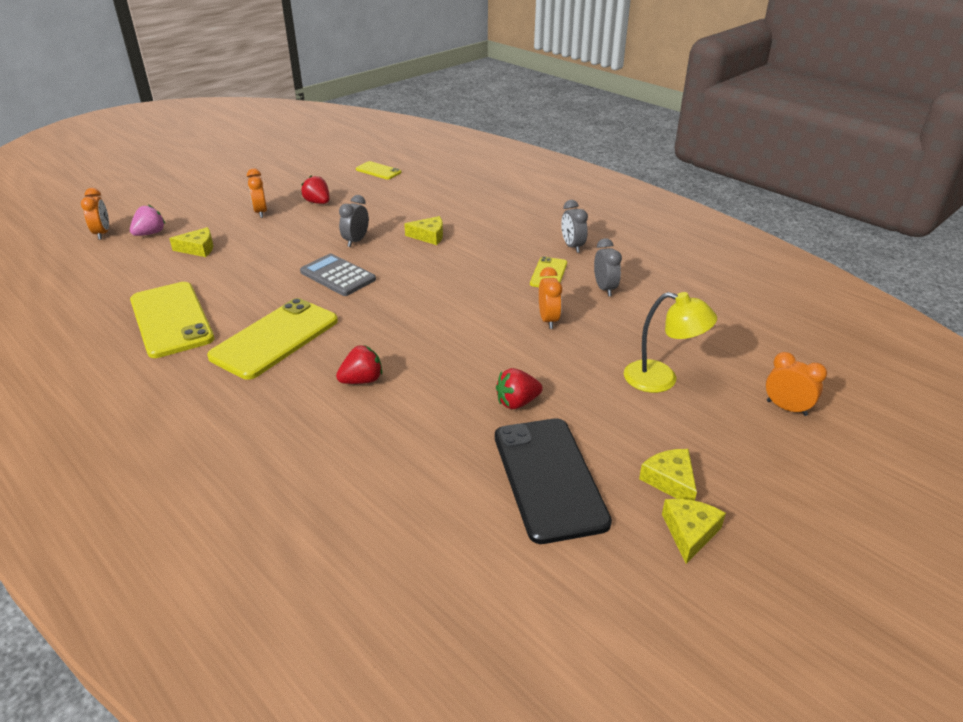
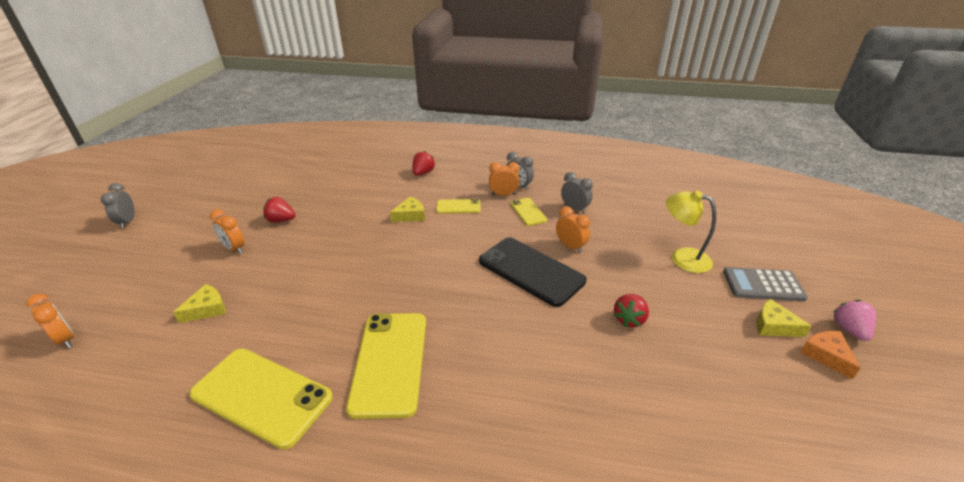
camera: 35 degrees left, 0 degrees up
(150, 233) = (130, 315): pink strawberry -> pink strawberry (849, 330)
(337, 276) = (376, 278): grey calculator -> grey calculator (763, 285)
(356, 241) = (356, 242): grey clock -> grey clock (127, 222)
(362, 380) = (507, 361): red strawberry -> red strawberry (423, 173)
(378, 171) = (304, 176): yellow phone -> yellow phone (458, 207)
(549, 478) = (717, 366): black phone -> black phone (531, 271)
(661, 379) = (682, 257): yellow lamp -> yellow lamp turned 135 degrees counterclockwise
(689, 532) = (826, 355): yellow cheese -> orange cheese
(786, 408) = (758, 244): orange clock -> orange clock (503, 195)

